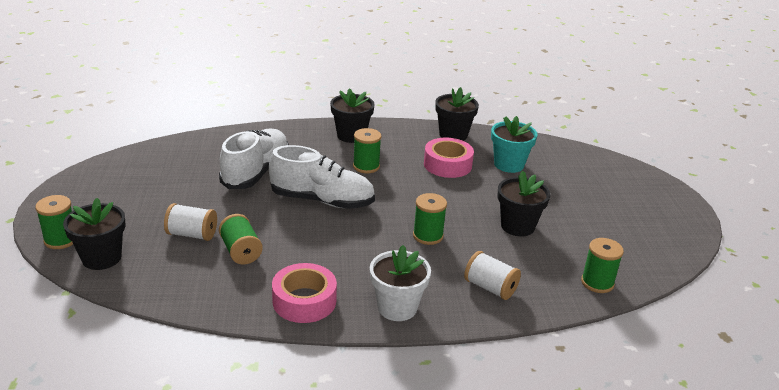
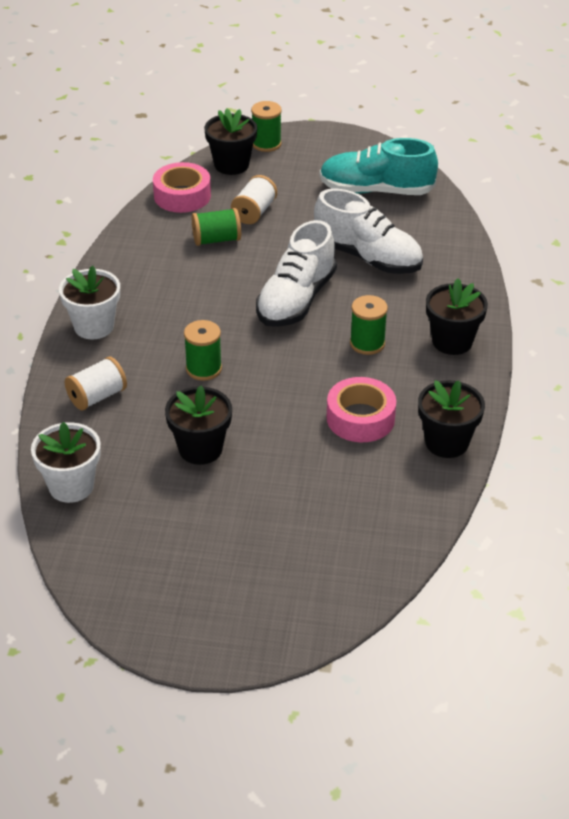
camera: 105 degrees right, 10 degrees up
(154, 174) = (376, 190): none -> turquoise shoe
(304, 301) = (127, 271): pink tape -> pink tape (182, 196)
(509, 164) = (351, 481): turquoise flower pot -> none
(597, 283) = (71, 486): green spool -> white flower pot

